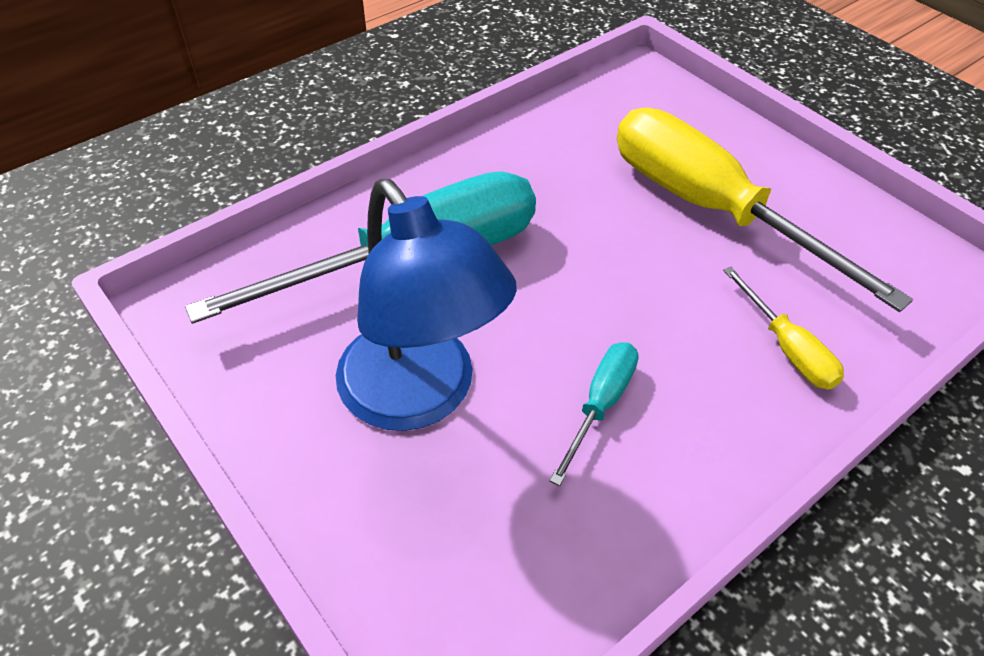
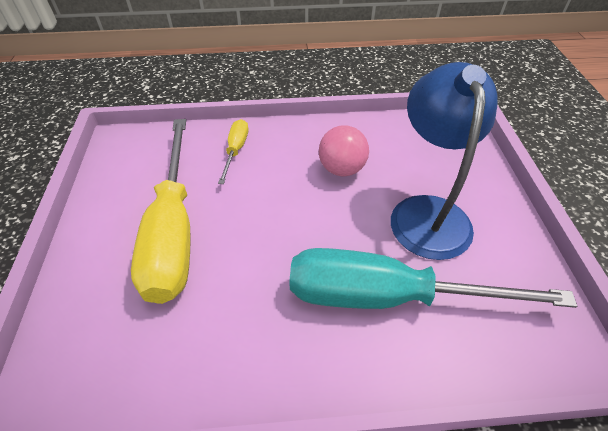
camera: 145 degrees left, 0 degrees up
(600, 404) = (341, 169): turquoise screwdriver -> pink ball

